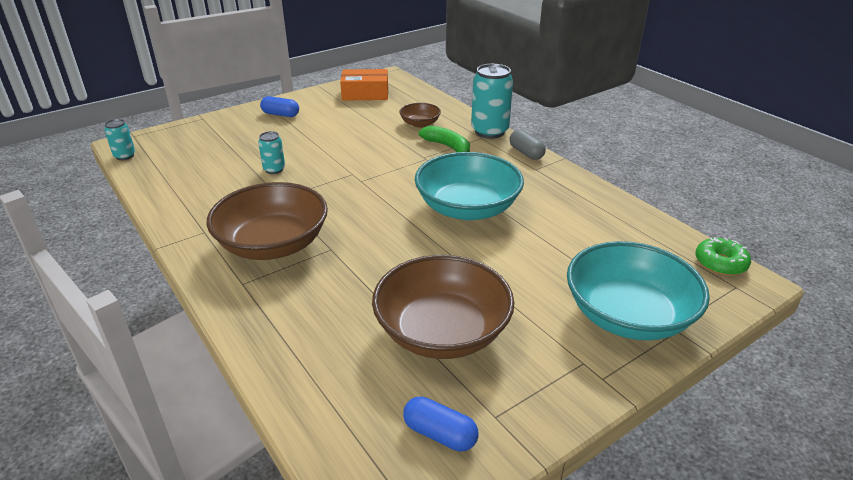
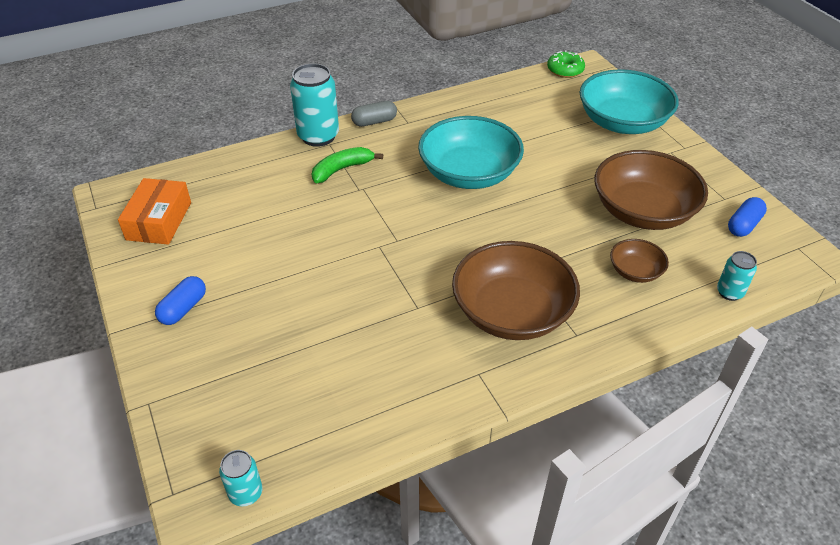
camera: 80 degrees left, 10 degrees up
(274, 169) = (348, 313): turquoise can -> turquoise can (729, 292)
(420, 124) = (275, 183): brown bowl -> brown bowl (635, 271)

